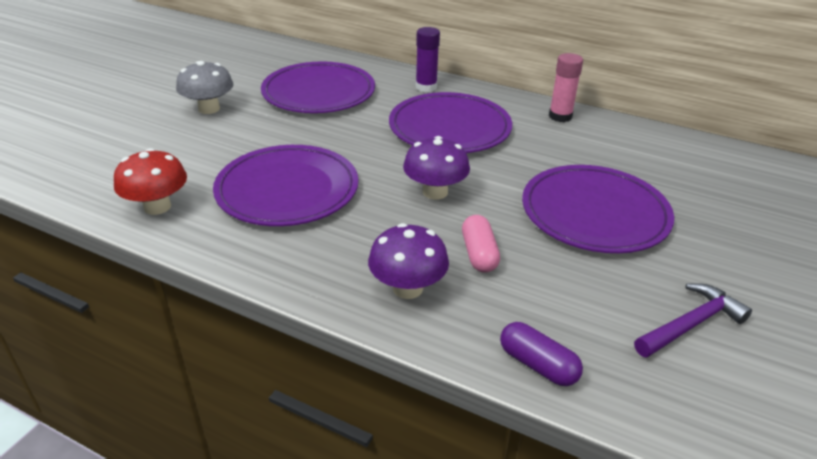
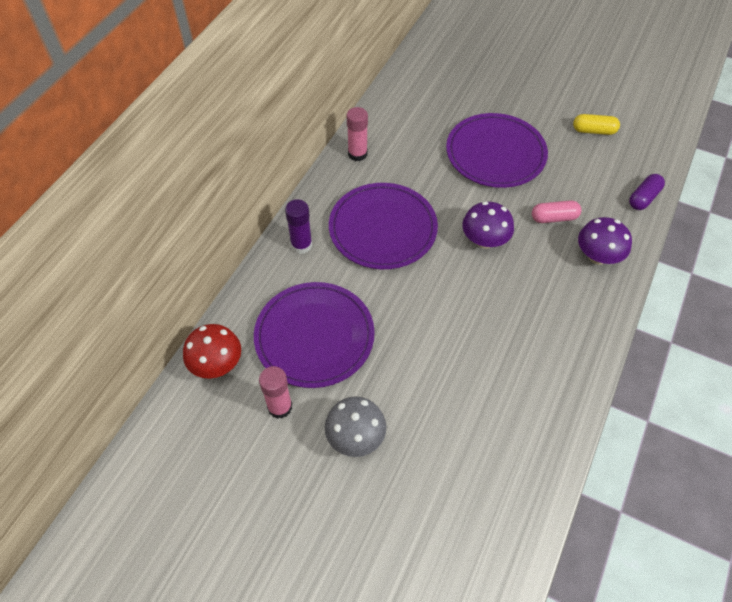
camera: 90 degrees left, 20 degrees up
(157, 206) = (539, 436): red mushroom -> red mushroom (217, 364)
(252, 79) = (280, 407): none -> pink glue stick
(287, 190) = (498, 340): purple plate -> none
(690, 324) = (593, 131): purple hammer -> yellow capsule

